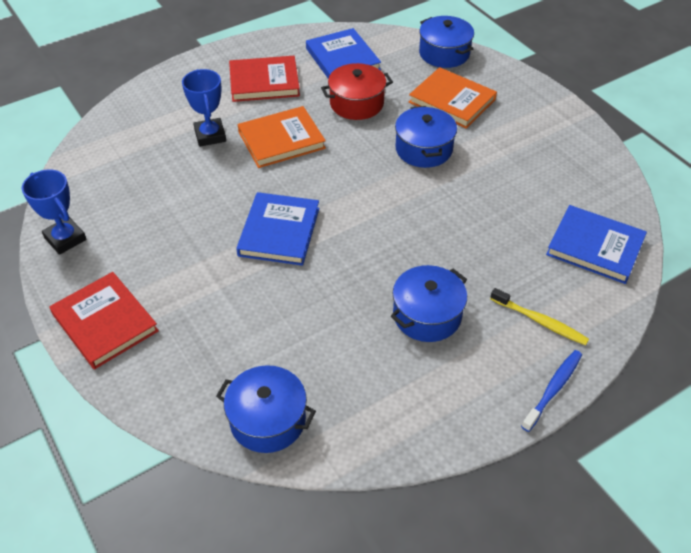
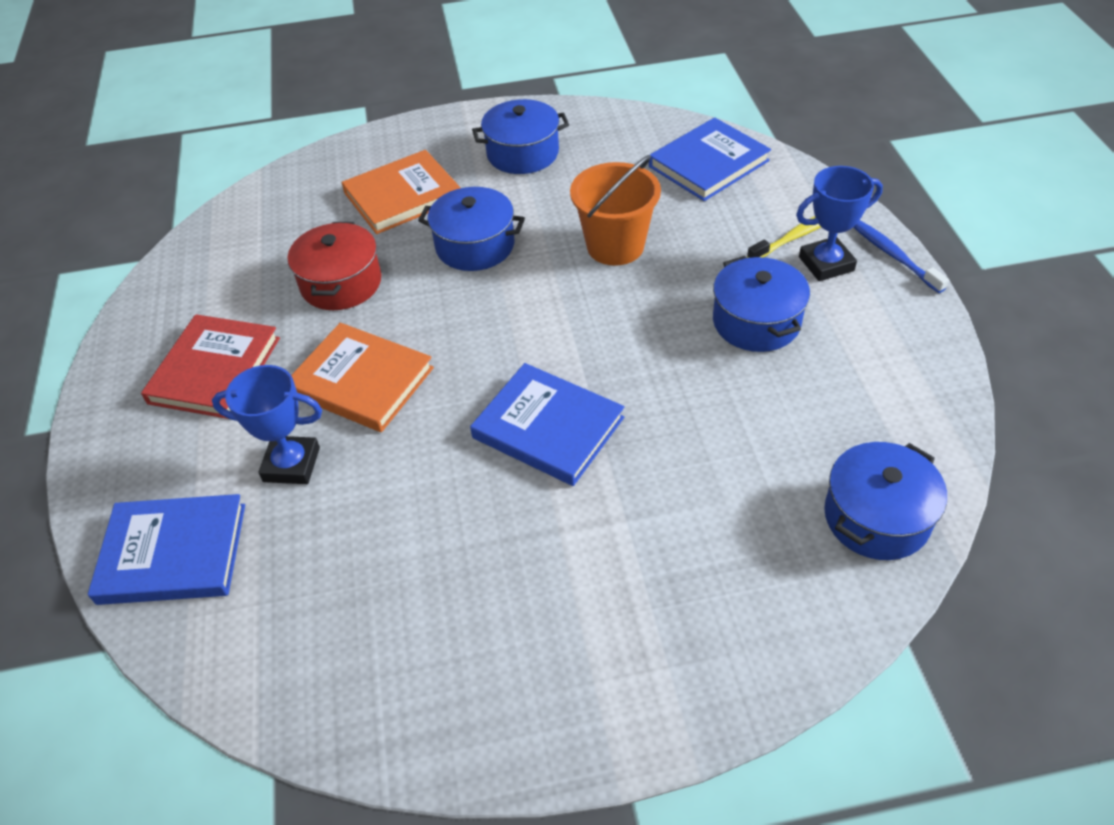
camera: 65 degrees left, 0 degrees up
(65, 239) = (416, 723): blue trophy -> blue trophy (826, 264)
(105, 322) = (636, 689): red book -> none
(281, 140) = (361, 381): orange book -> orange book turned 60 degrees counterclockwise
(342, 59) = (234, 272): blue book -> blue book (173, 553)
(444, 53) = (305, 176): blue pot -> blue pot (522, 153)
(464, 218) = (615, 246): none -> orange bucket

